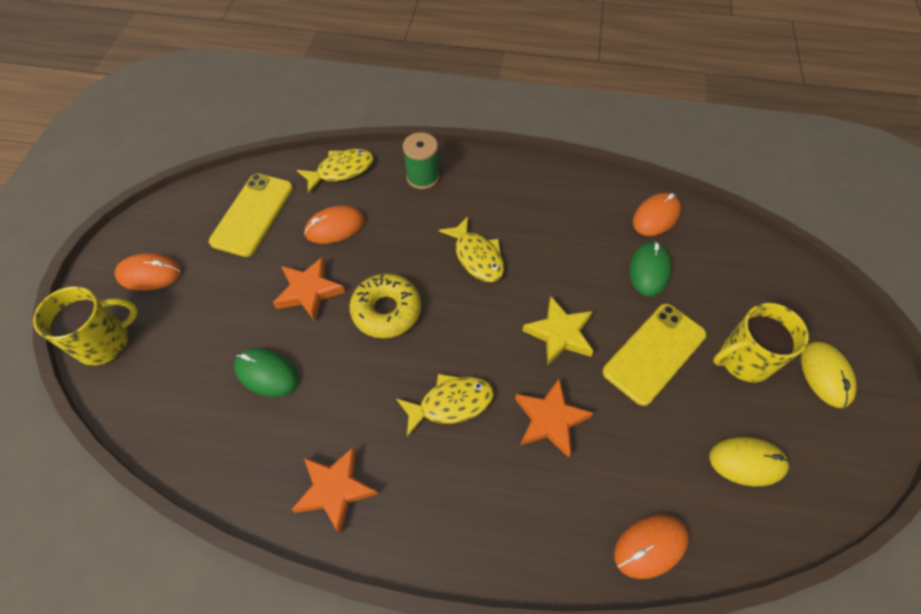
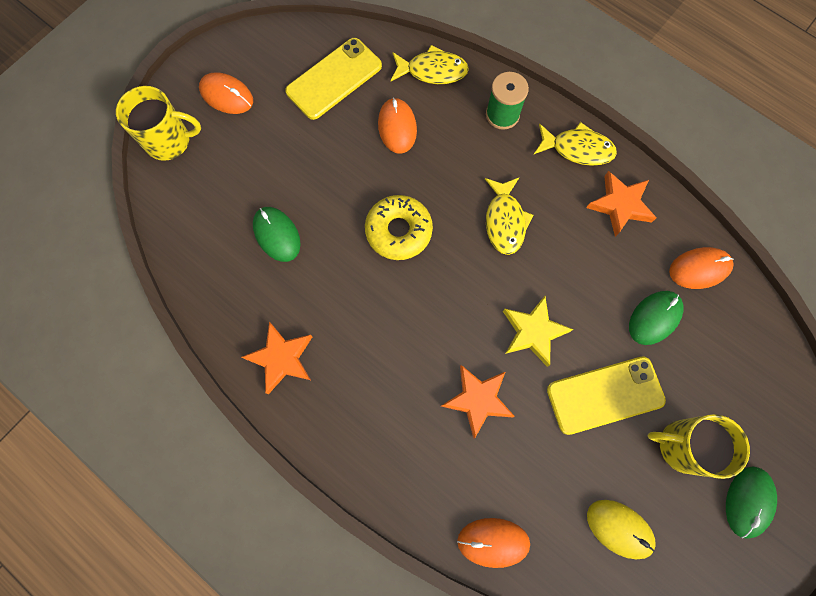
camera: 30 degrees right, 15 degrees up
(309, 291) = (345, 179): orange star -> orange star (620, 205)
(335, 227) = (397, 127): orange mouse -> orange mouse turned 75 degrees clockwise
(451, 403) = (406, 341): yellow fish -> yellow fish (577, 149)
(825, 375) = (748, 501): yellow mouse -> green mouse

